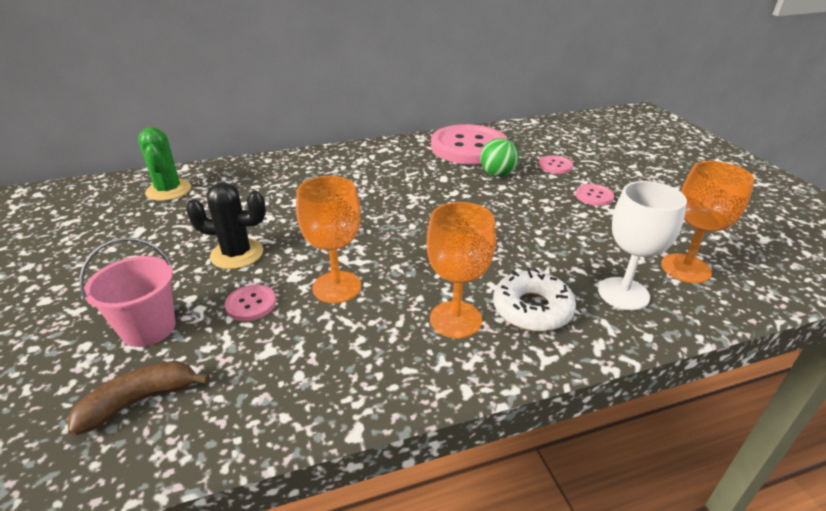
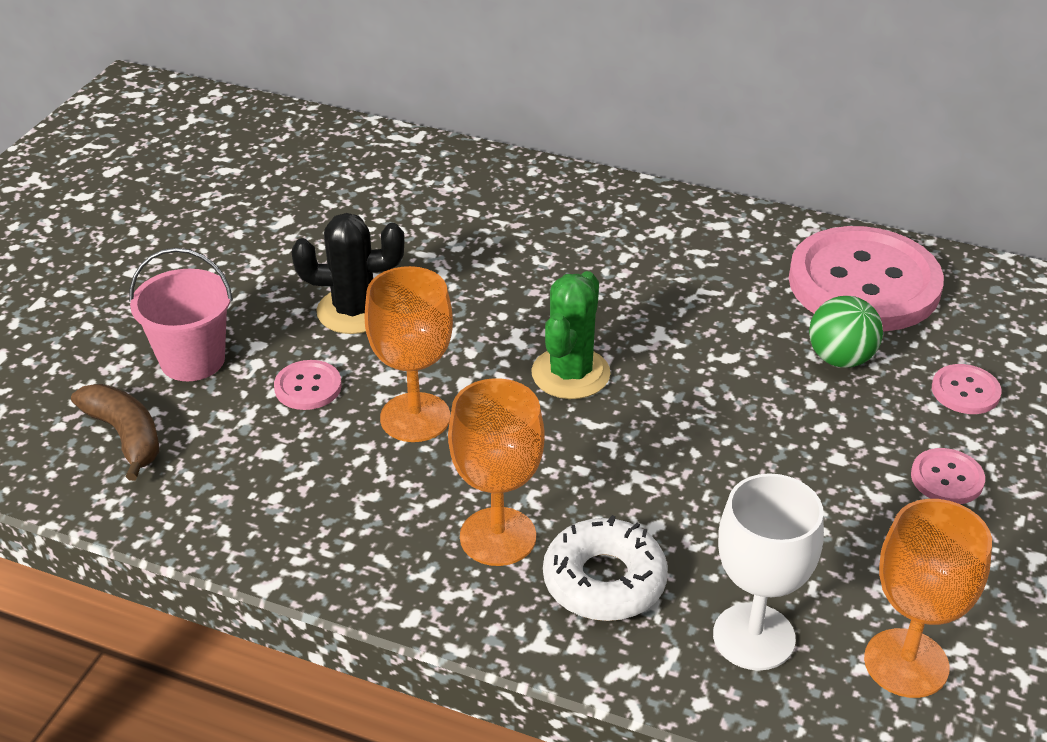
camera: 40 degrees right, 5 degrees up
(139, 401) = (125, 436): brown banana -> brown banana turned 45 degrees clockwise
(168, 190) = (365, 170): green cactus -> green cactus (570, 374)
(237, 254) = (354, 311): black cactus -> black cactus turned 45 degrees counterclockwise

